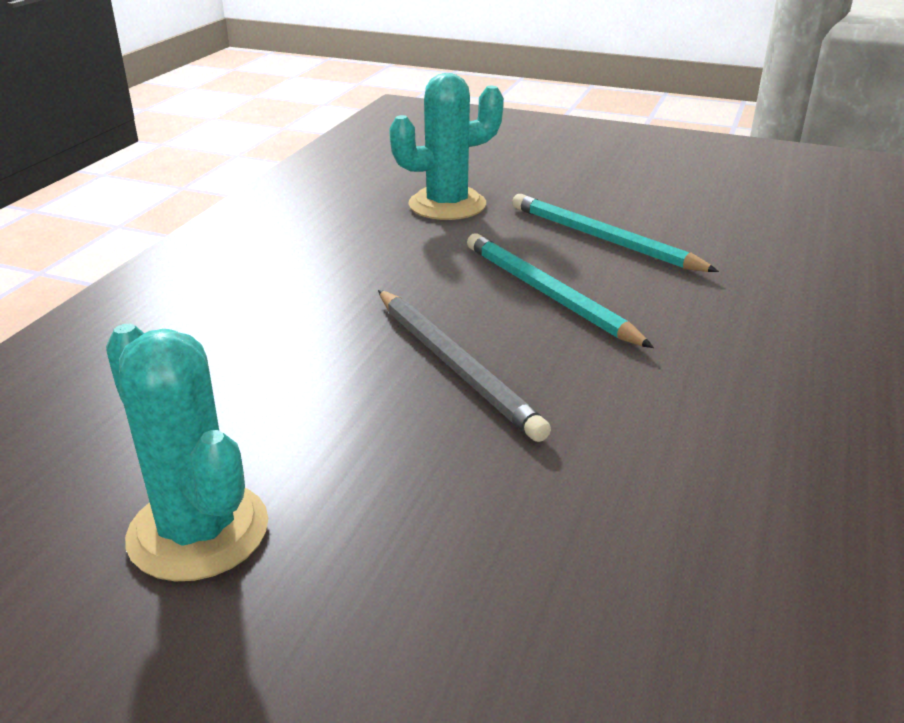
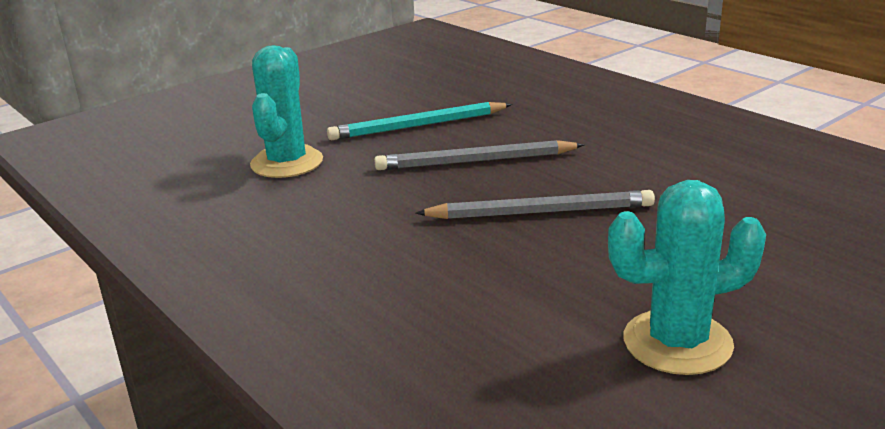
camera: 60 degrees left, 5 degrees down
(547, 294) = (475, 161): turquoise pencil -> grey pencil

